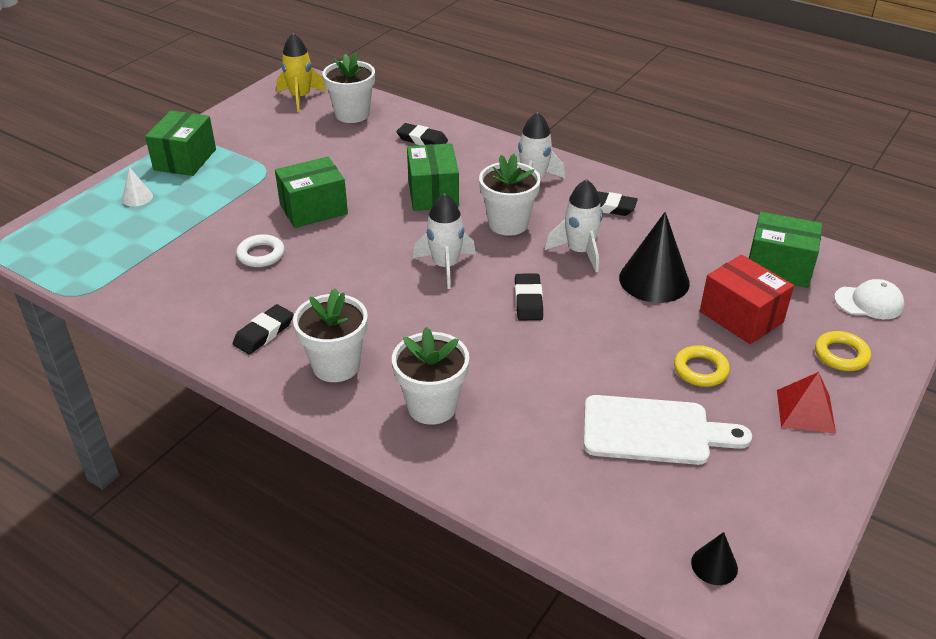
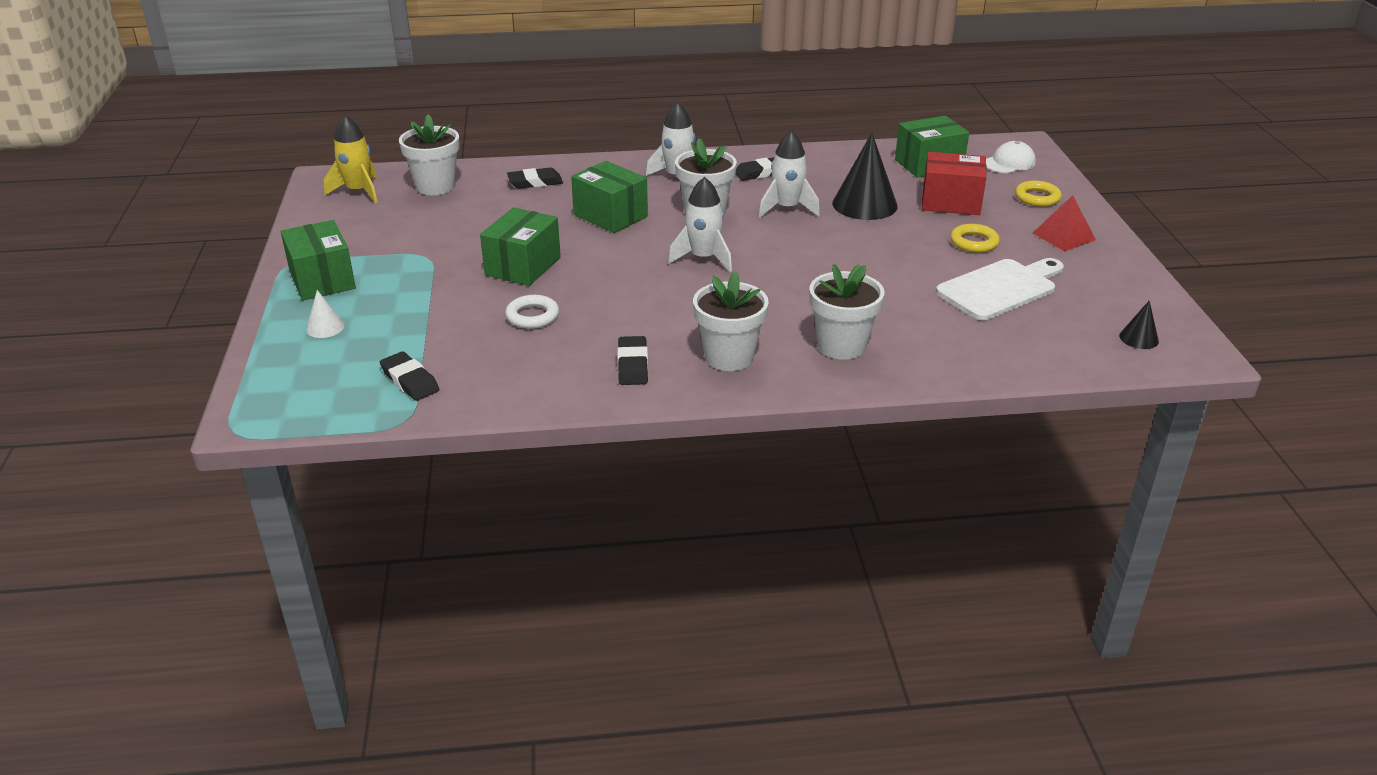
camera: 40 degrees left, 5 degrees down
(528, 300) = (801, 253): black eraser -> black eraser (410, 380)

